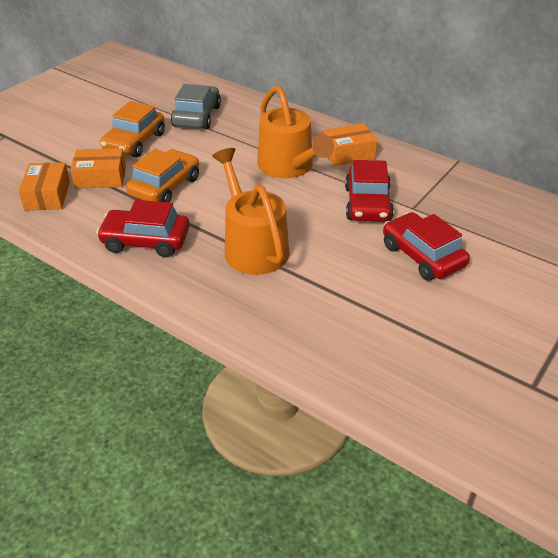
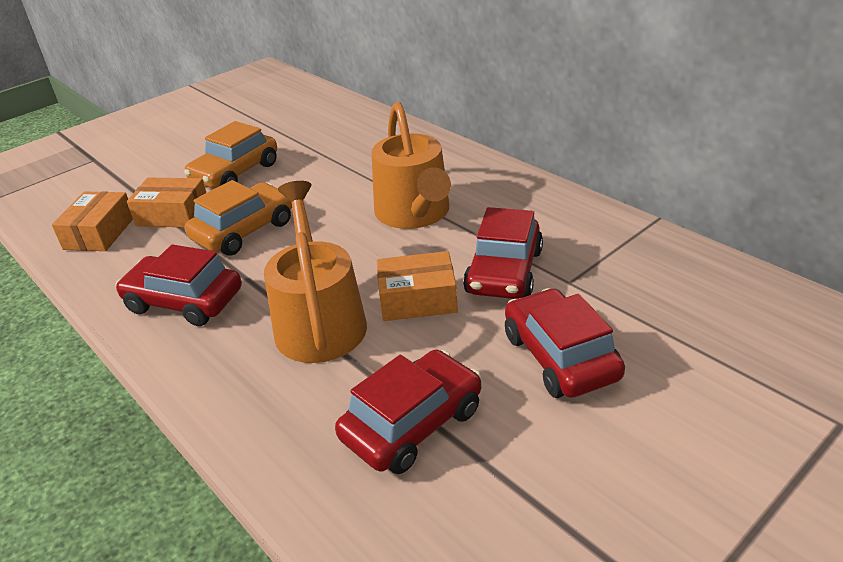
camera: 15 degrees right, 5 degrees down
(197, 116) = (325, 144): grey car -> none
(344, 305) = (412, 424): none -> red car
(348, 153) = (502, 200): orange box -> orange box (417, 299)

